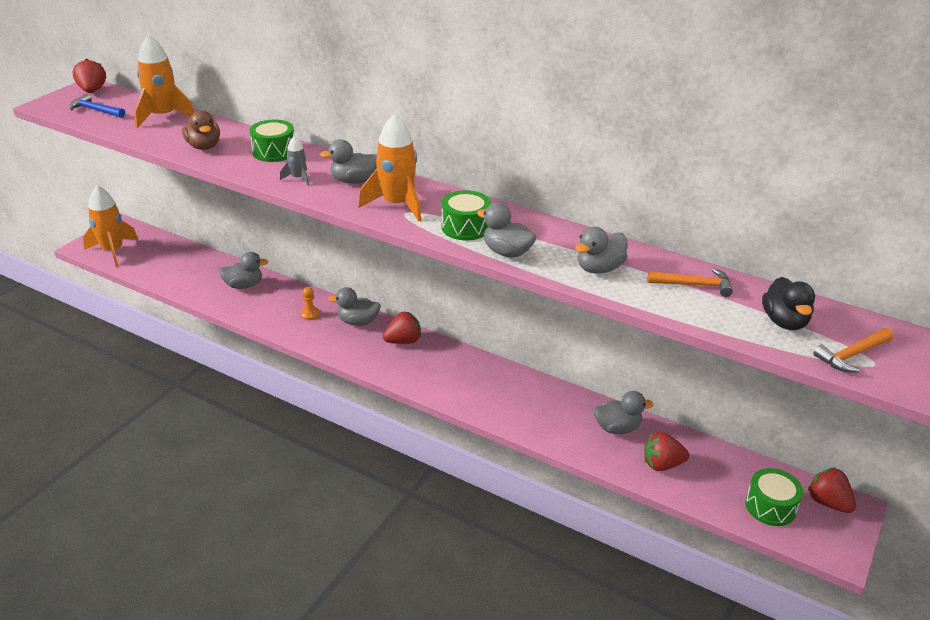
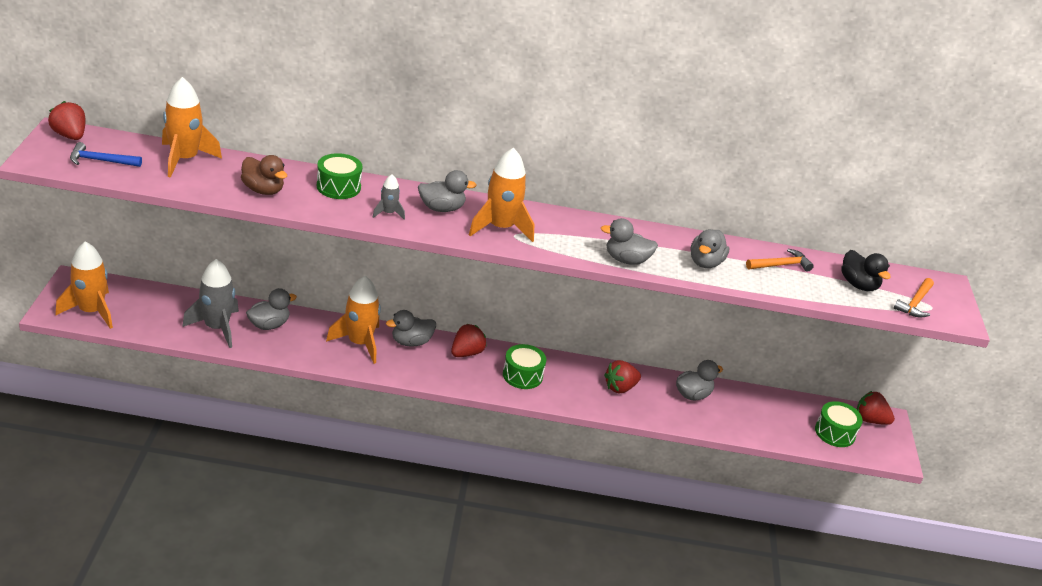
camera: 30 degrees left, 0 degrees up
(199, 280) = (217, 328): none -> grey rocket
(310, 314) = (359, 343): orange pawn -> orange rocket
(354, 181) = (441, 208): grey duck -> grey duck turned 150 degrees counterclockwise
(465, 227) = (575, 241): green drum -> green drum (522, 375)
(662, 464) = (743, 418): red strawberry -> red strawberry (620, 387)

